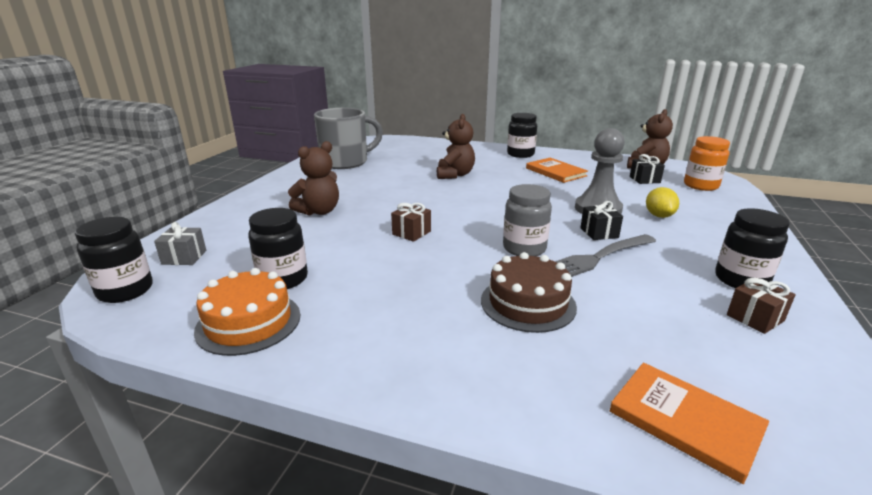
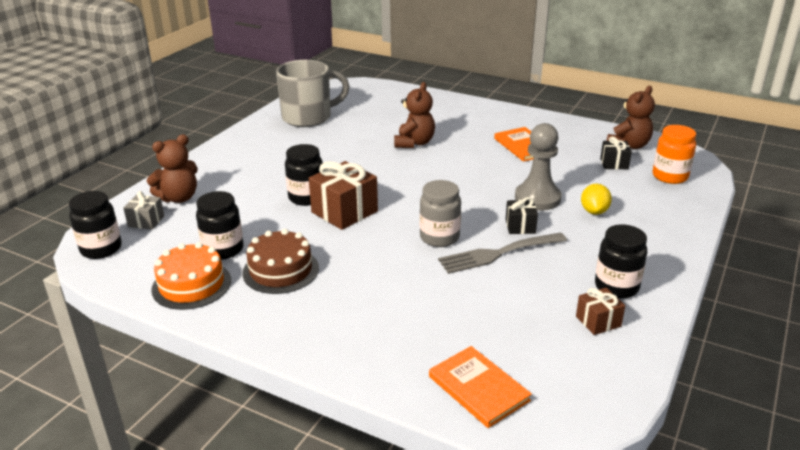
camera: 10 degrees right, 5 degrees up
(319, 211) = (267, 180): brown teddy bear -> brown teddy bear (179, 198)
(411, 233) = (344, 212): brown gift -> brown gift, size x1.83
(520, 154) = (499, 117): black jar -> black jar (306, 197)
(528, 303) = (414, 290): brown cake -> brown cake (280, 270)

